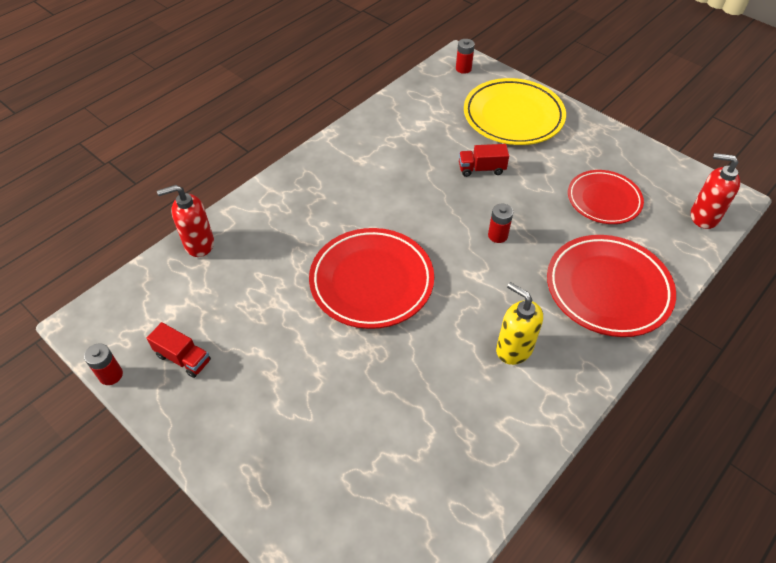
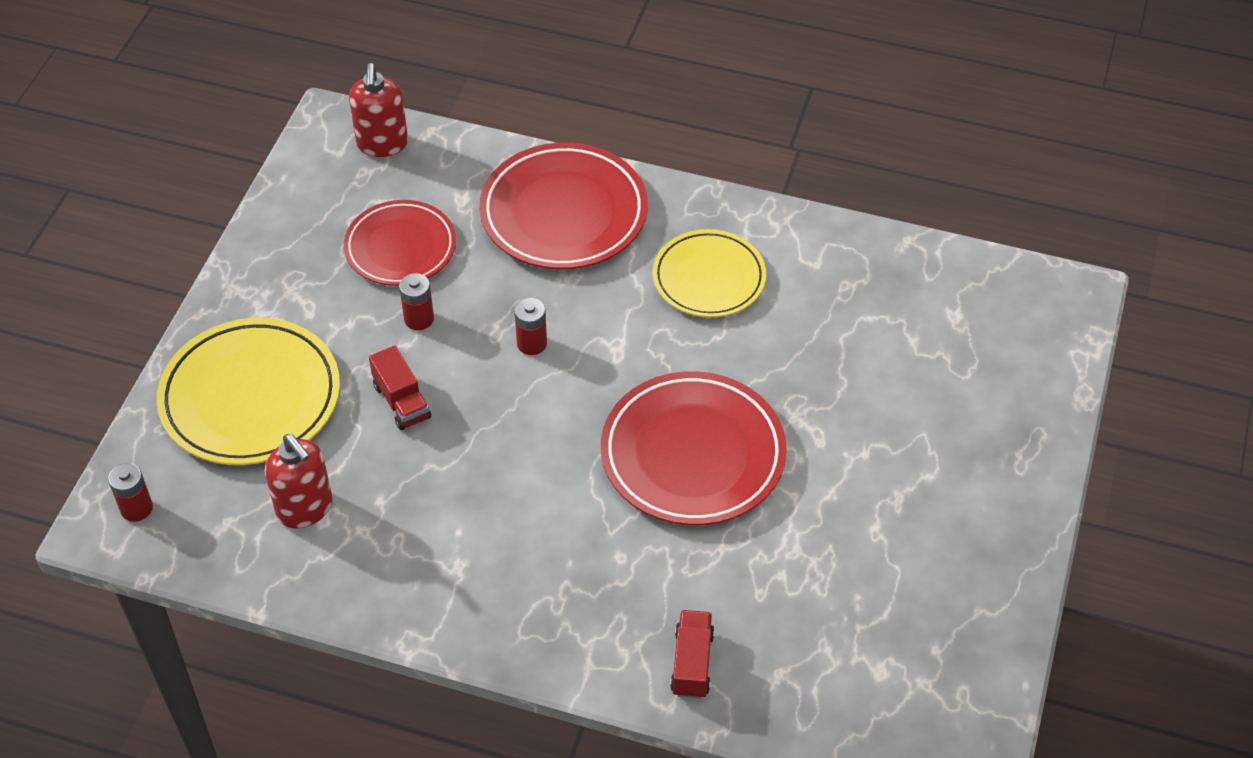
camera: 115 degrees left, 0 degrees up
(111, 375) = (1015, 678): red battery -> red battery (419, 319)
(183, 358) = (938, 609): red truck -> red truck (692, 663)
(199, 244) = (752, 703): red soap dispenser -> red soap dispenser (305, 508)
(513, 349) = (709, 278): yellow soap dispenser -> yellow plate

